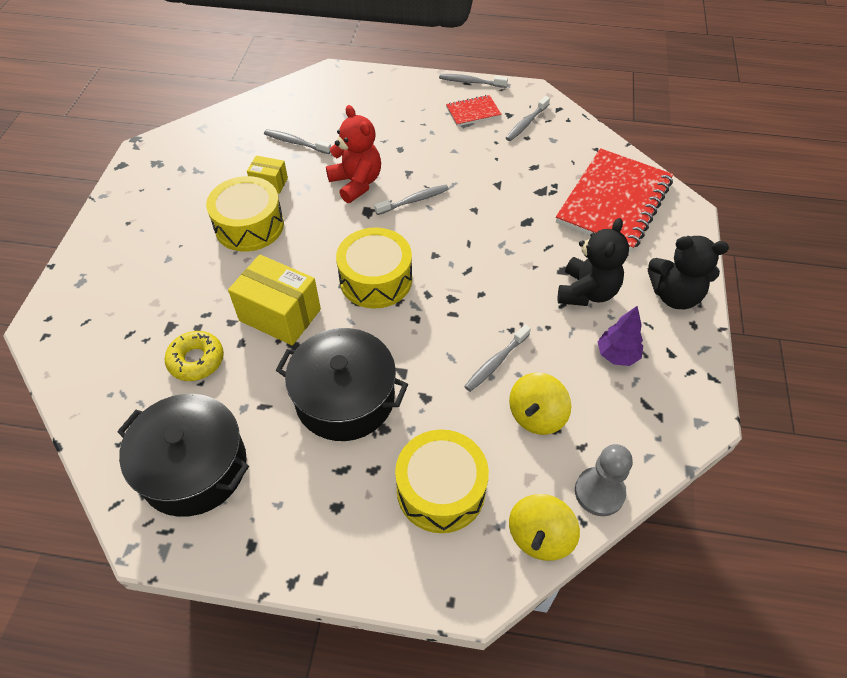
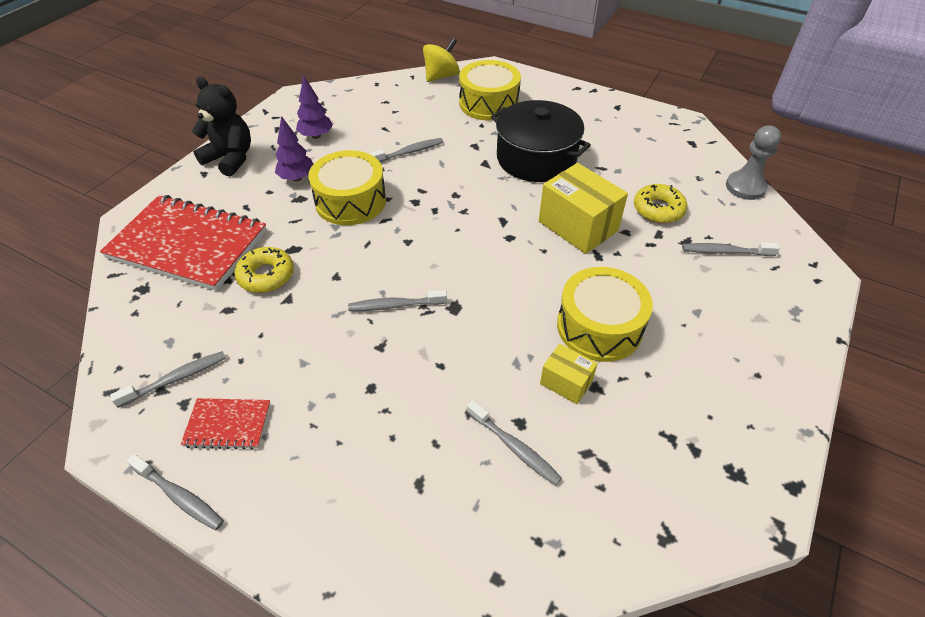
camera: 160 degrees left, 5 degrees down
(132, 326) = (725, 251): none -> grey toothbrush
(194, 467) = (656, 147): black pot -> none
(356, 183) = (452, 349): red teddy bear -> none
(376, 279) = (476, 233): yellow drum -> yellow drum (350, 201)
(529, 196) = (266, 275): none -> yellow donut
(536, 415) = (402, 120): yellow spinning top -> none
(586, 292) = (297, 178): black teddy bear -> purple tree
(599, 492) = (392, 83): grey pawn -> grey pawn (745, 187)
(614, 202) = (188, 244): red notebook -> red notebook turned 60 degrees clockwise

